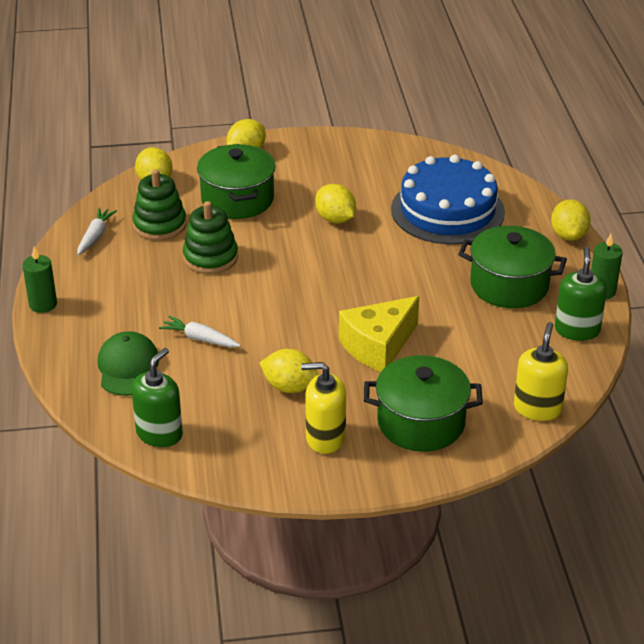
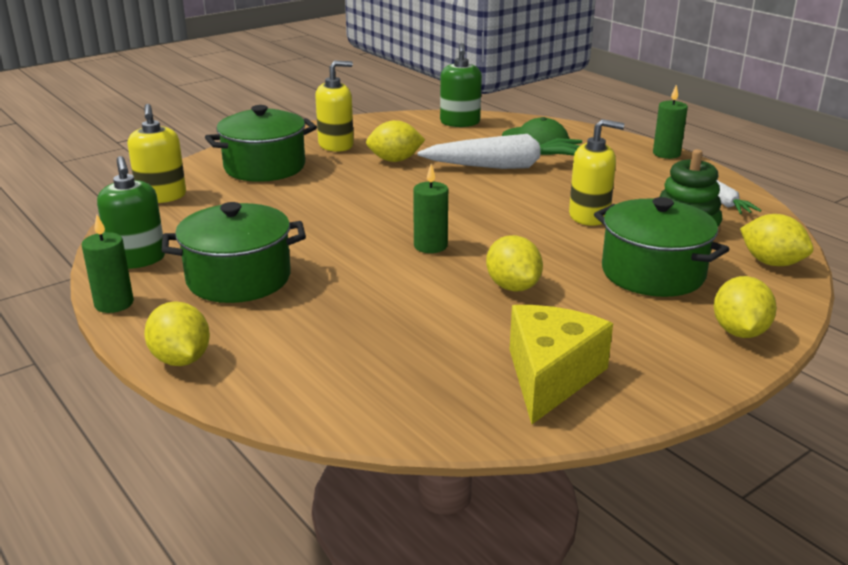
camera: 150 degrees right, 10 degrees down
(200, 339) = (507, 166): white carrot -> white carrot, size x1.99
(210, 258) = (589, 216): green stacking toy -> yellow soap dispenser
(335, 219) = (512, 286): yellow lemon -> yellow lemon turned 45 degrees clockwise
(355, 269) = (430, 246): none -> green candle
(378, 346) = (344, 198): yellow cheese -> yellow cheese (550, 376)
(447, 210) = (380, 340): blue cake -> none

